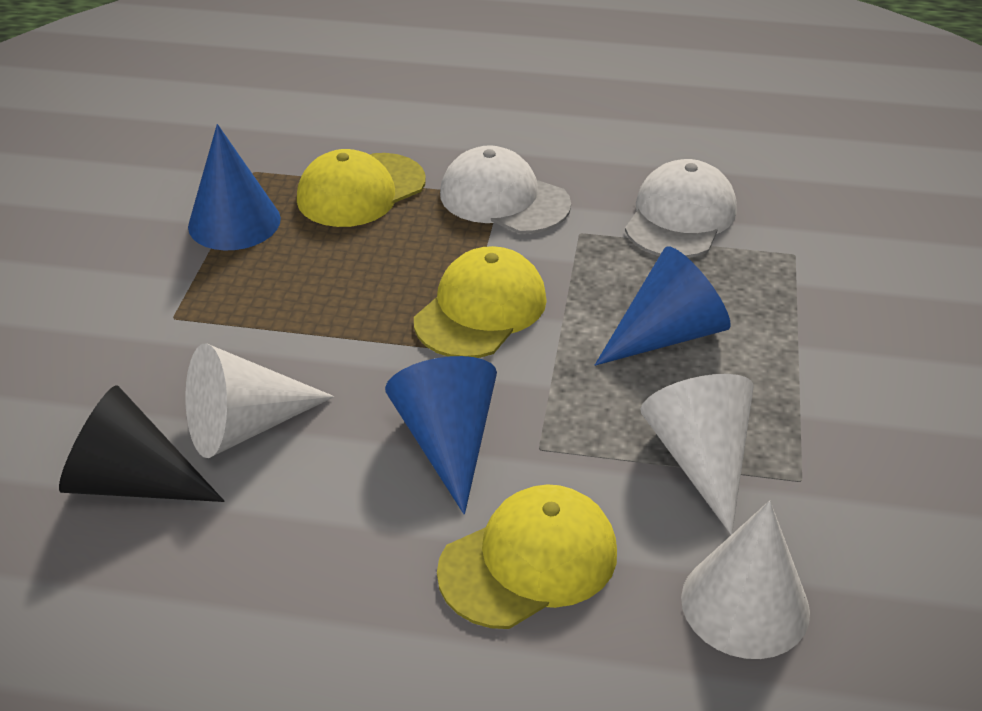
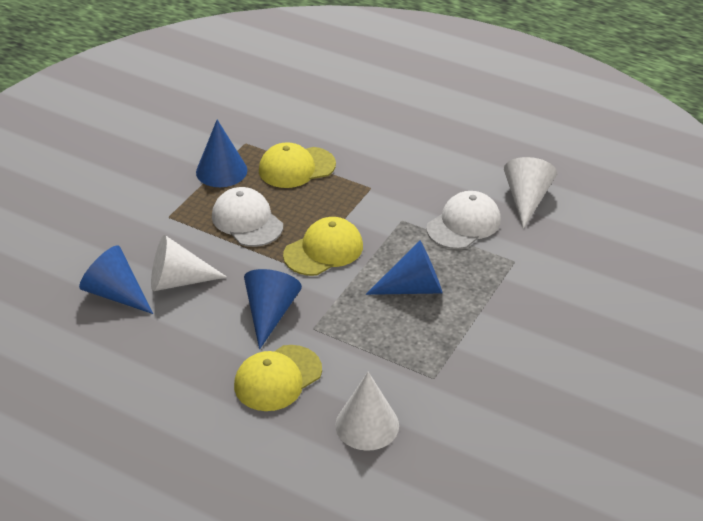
camera: 20 degrees right, 0 degrees up
(132, 482) = (116, 293): black cone -> blue cone
(504, 199) = (371, 190): white cap -> white cap (247, 221)
(529, 561) = (277, 378): yellow cap -> yellow cap turned 150 degrees clockwise
(700, 459) = (389, 354): white cone -> white cone (526, 199)

